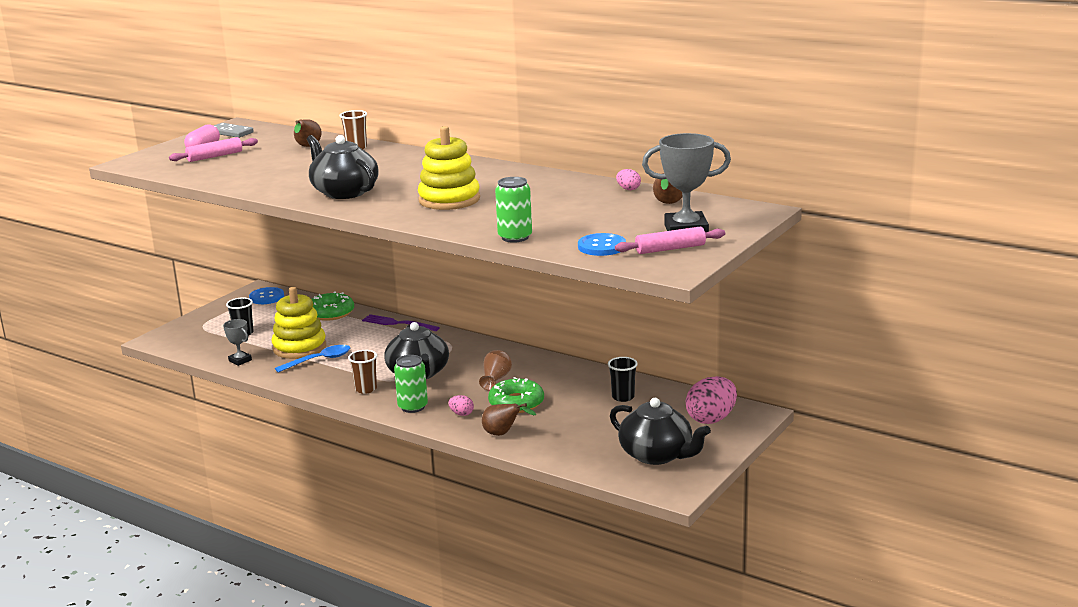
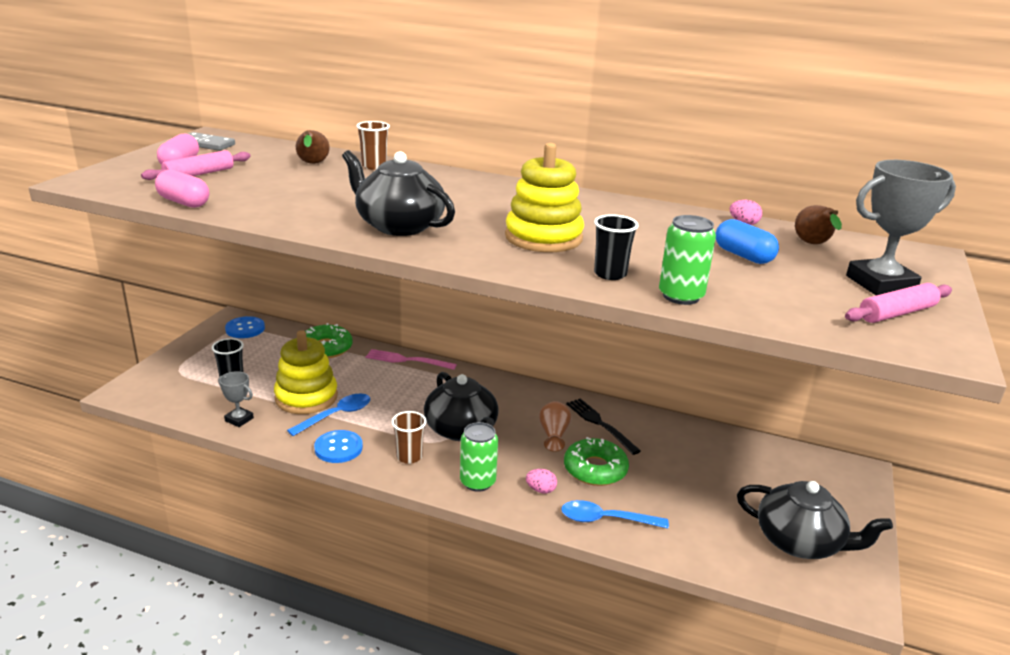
camera: 15 degrees left, 5 degrees up
(195, 177) = (184, 202): none -> pink capsule
(397, 323) = (407, 360): purple fork -> pink fork
(503, 434) = (605, 520): brown pear -> blue spoon
(542, 373) = (600, 424): none -> black fork
(597, 212) = (743, 256): none -> blue capsule
(601, 246) = (807, 310): blue button -> blue button (338, 448)
(623, 397) = (706, 454): black cup -> black cup (610, 274)
(711, 419) = (820, 481): pink egg -> none

